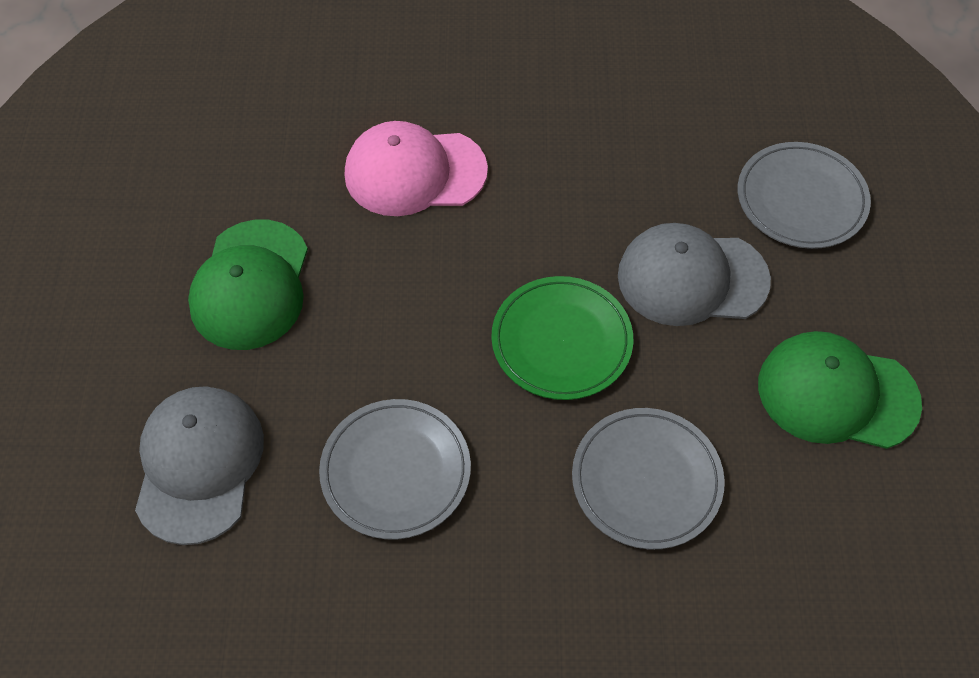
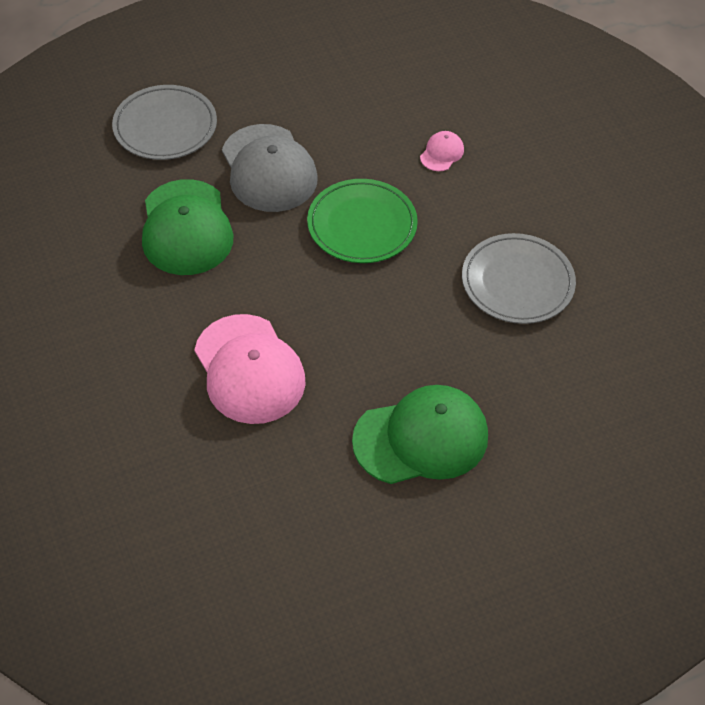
camera: 115 degrees left, 5 degrees down
(199, 465) = (587, 399): grey cap -> none
(646, 480) = (442, 153): grey plate -> pink cap
(837, 393) = (324, 79): green cap -> green cap (186, 228)

